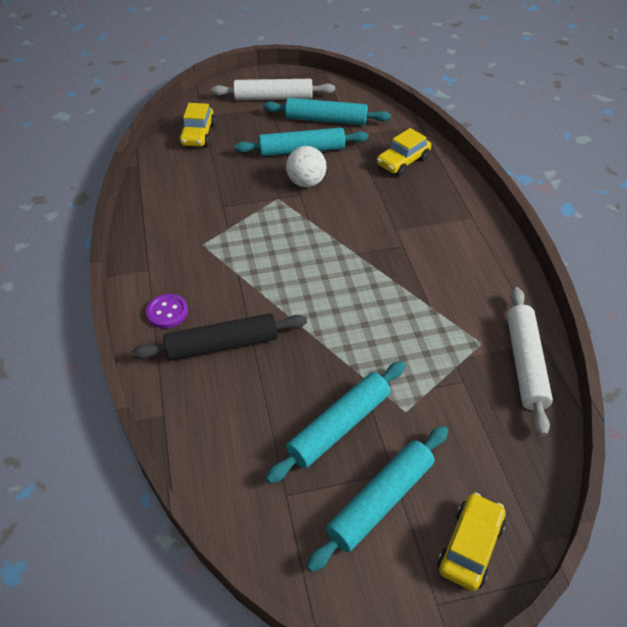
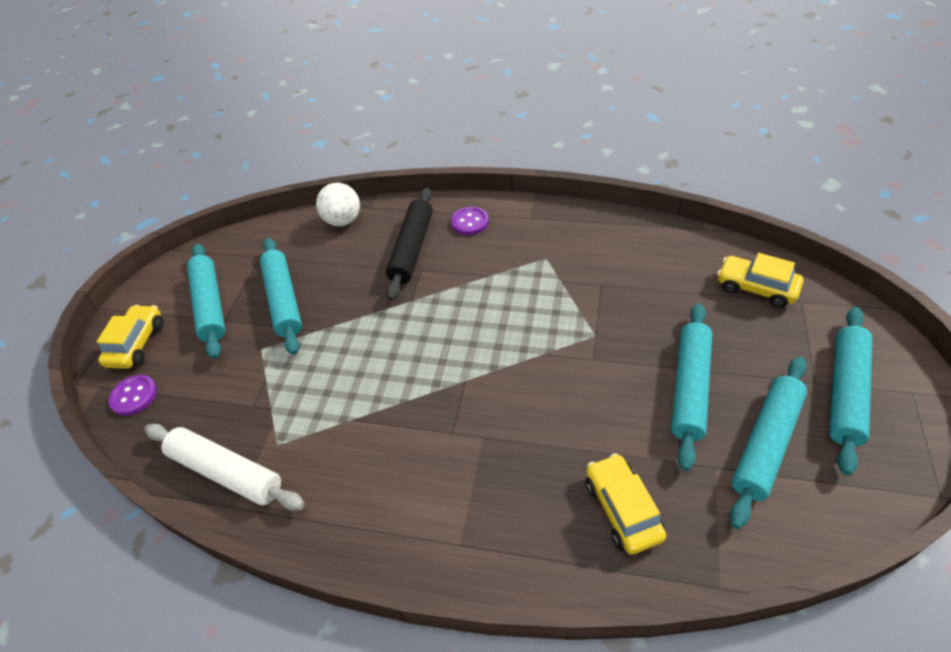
camera: 120 degrees right, 0 degrees up
(273, 98) = (845, 392): white rolling pin -> turquoise rolling pin
(306, 182) = (615, 372): white ball -> white ball (343, 221)
(470, 546) = (137, 344): yellow car -> yellow car turned 135 degrees counterclockwise
(521, 494) = (134, 396): none -> purple button

